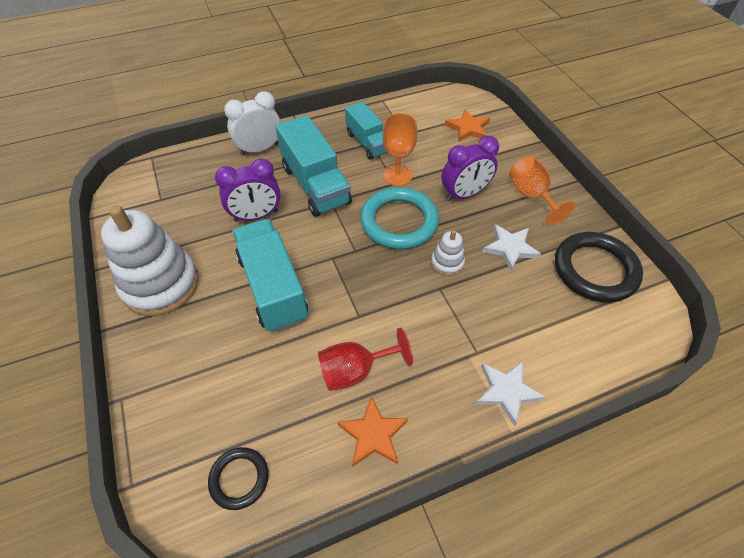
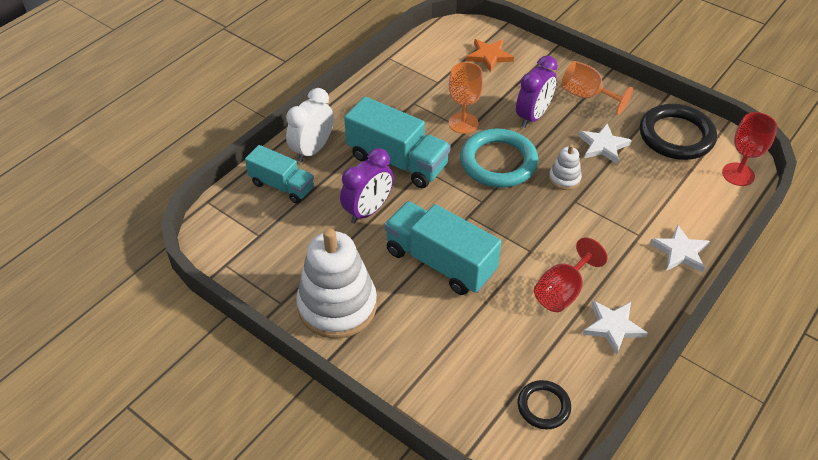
camera: 30 degrees left, 5 degrees down
(368, 143) = (411, 103): turquoise truck -> turquoise truck (282, 186)
(373, 434) = (613, 327): orange star -> white star
(636, 339) = (738, 174): none -> red goblet

